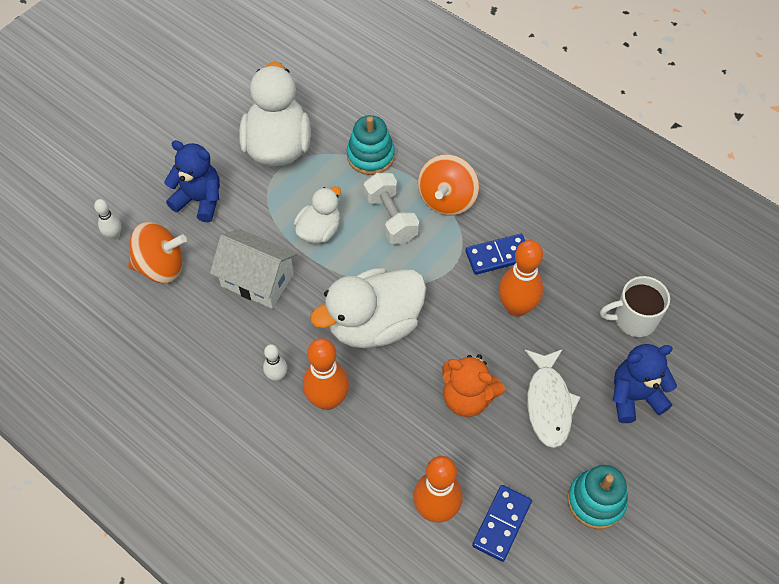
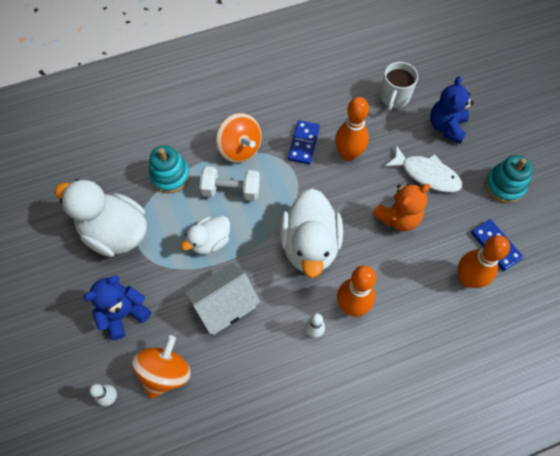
camera: 60 degrees left, 5 degrees up
(319, 230) = (210, 242): white duck -> white duck turned 105 degrees counterclockwise

